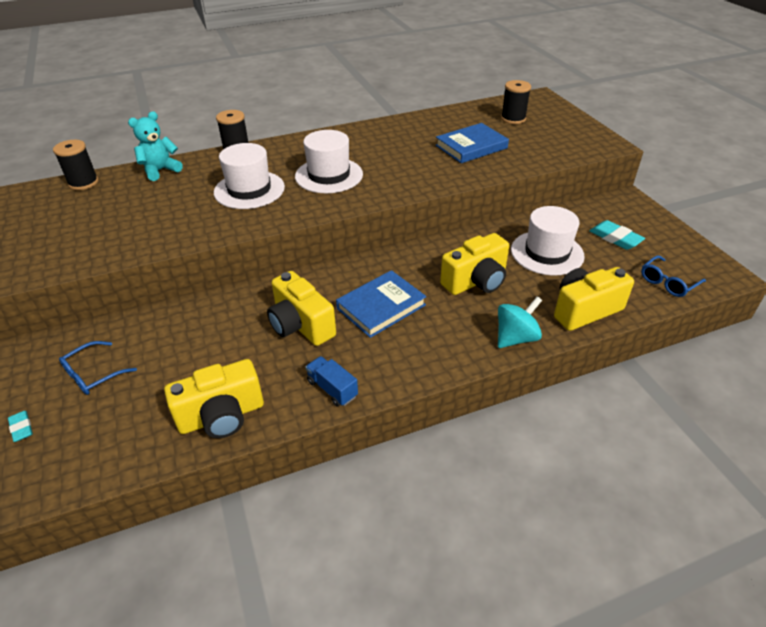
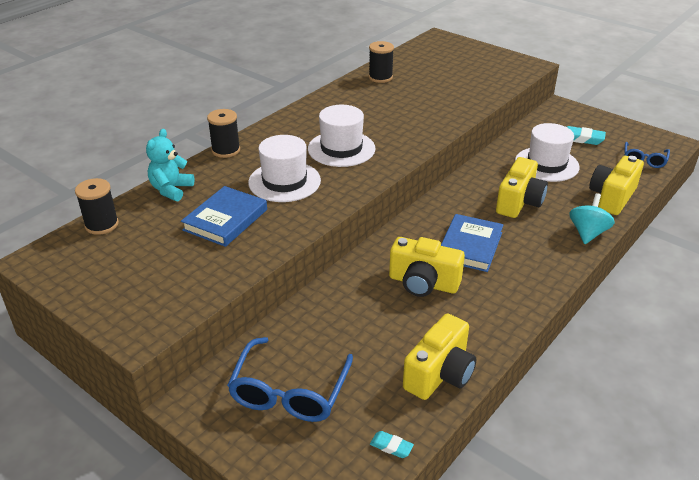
camera: 30 degrees left, 5 degrees down
(21, 428) = (277, 460): turquoise eraser -> turquoise eraser (391, 446)
(93, 374) = (289, 392): blue glasses -> blue glasses, size x1.75
(332, 389) = (501, 319): blue truck -> none
(471, 147) = (431, 93): blue book -> blue book (225, 220)
(513, 119) = (438, 61): black spool -> black spool (380, 77)

